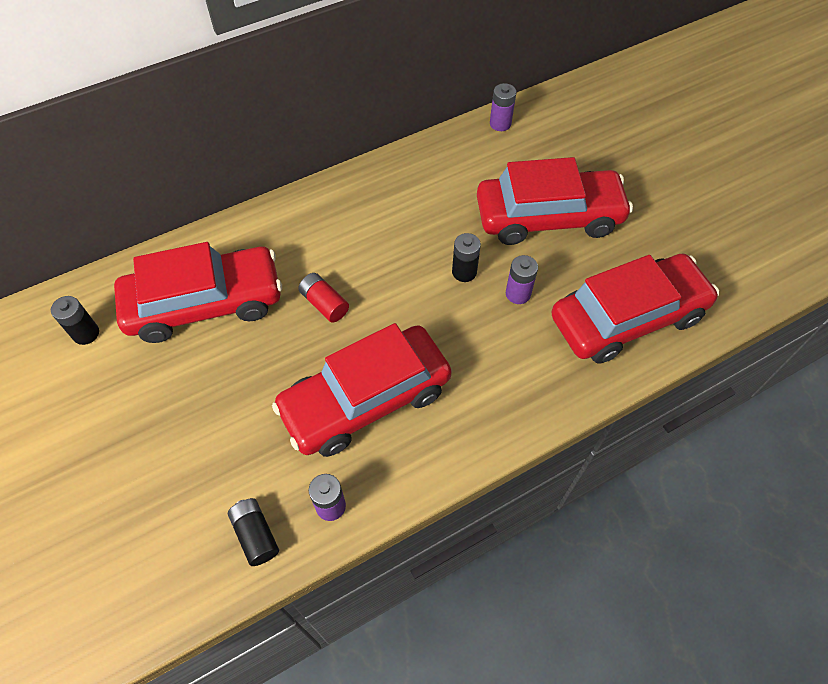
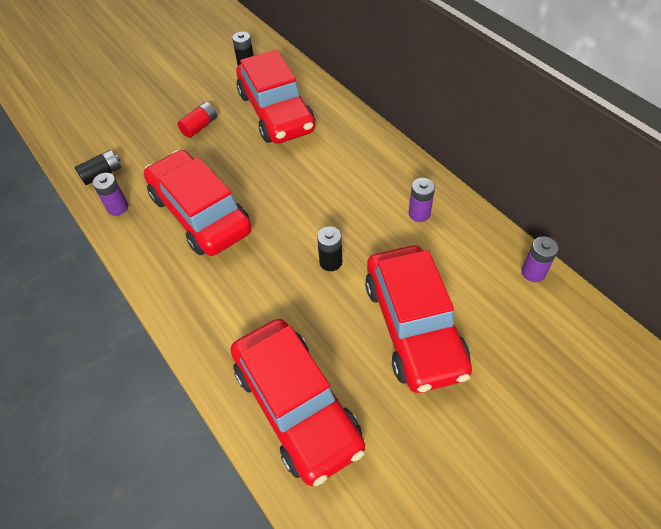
camera: 85 degrees right, 5 degrees down
(324, 304) = (284, 175): red battery -> red battery (200, 126)
(518, 294) = (313, 306): purple battery -> purple battery (419, 214)

